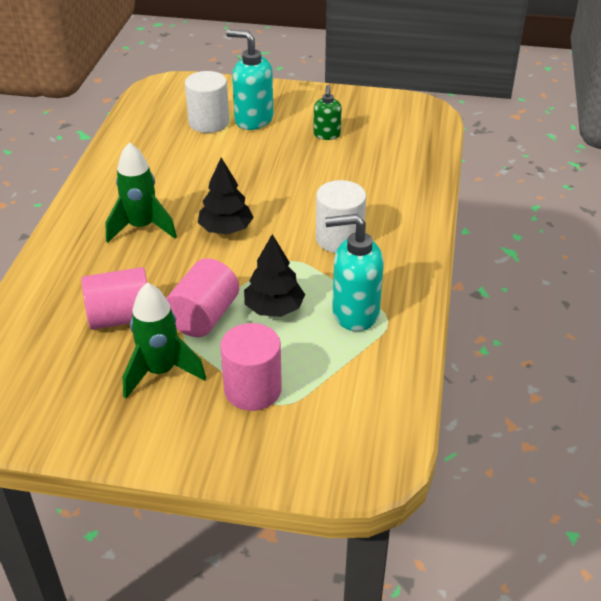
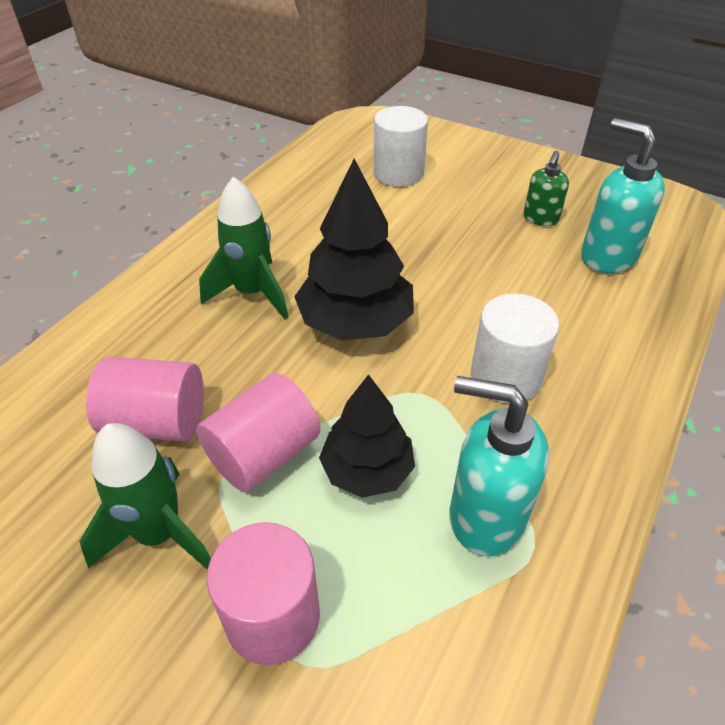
camera: 20 degrees right, 5 degrees up
(226, 229) = (355, 322): black tree -> black tree, size x1.53
(253, 120) = (454, 180): turquoise soap dispenser -> turquoise soap dispenser (607, 256)

